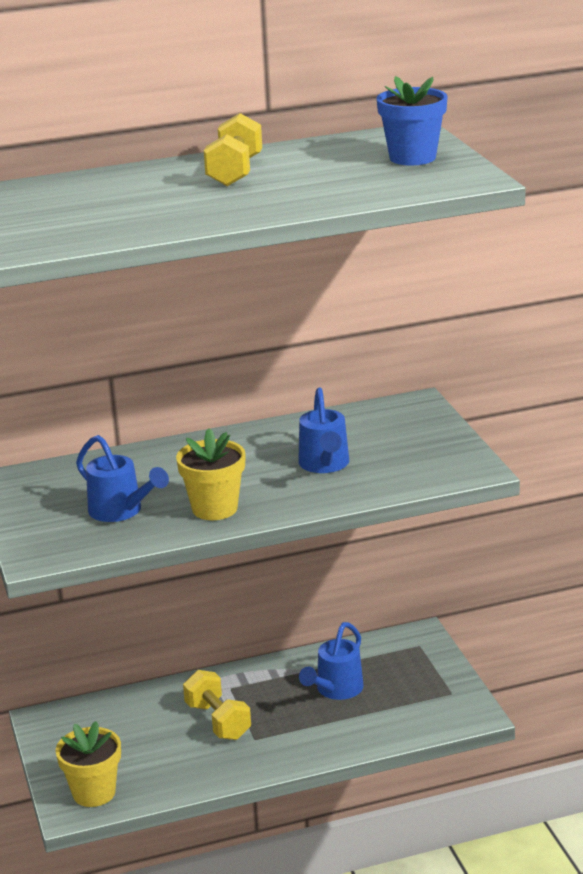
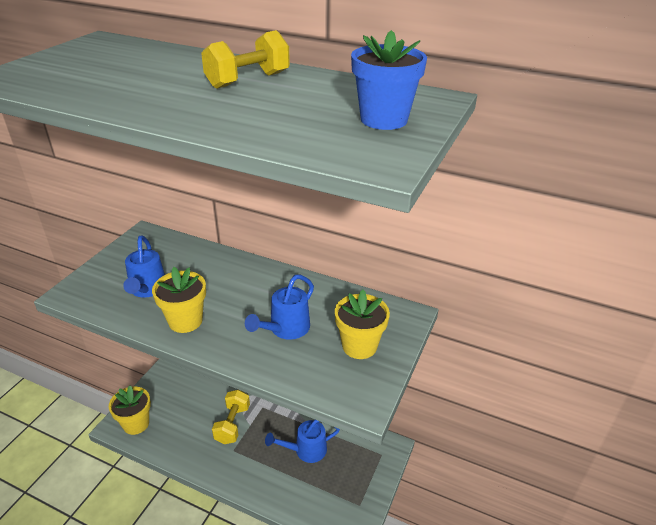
camera: 40 degrees right, 10 degrees up
(411, 442) = (359, 346): none -> yellow flower pot

